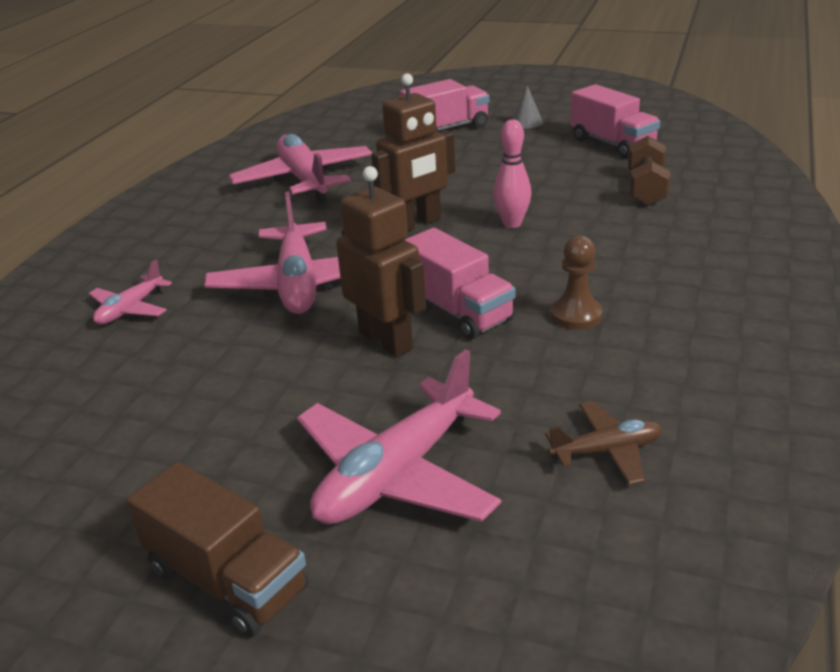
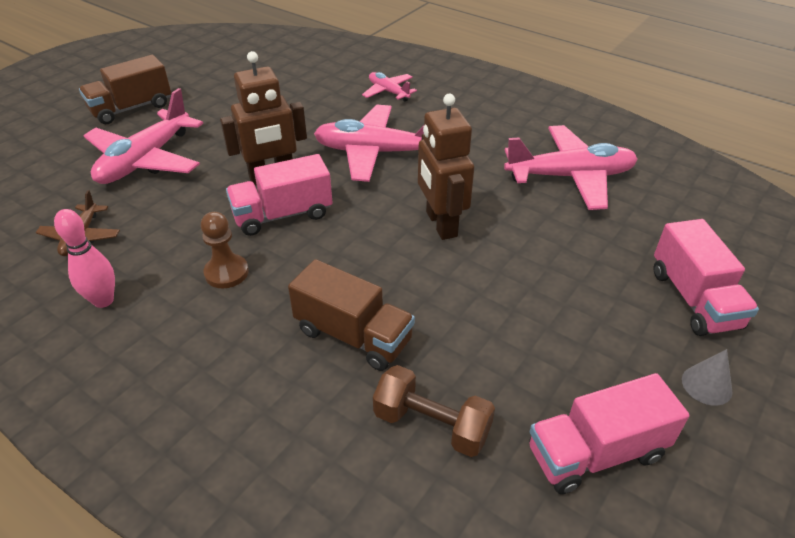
camera: 105 degrees right, 10 degrees up
(397, 474) = (146, 160): pink plane -> pink plane turned 120 degrees counterclockwise
(512, 223) = (406, 283): pink bowling pin -> pink bowling pin (103, 300)
(594, 232) = (353, 335): none -> brown truck

